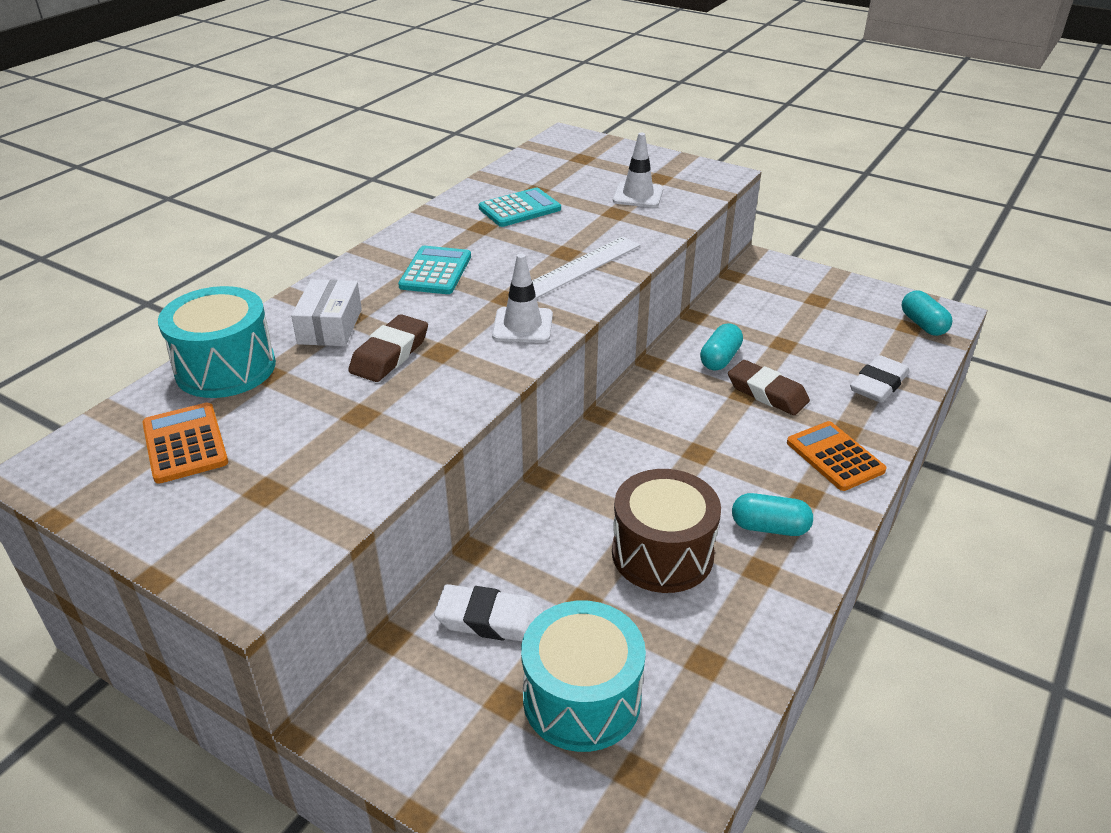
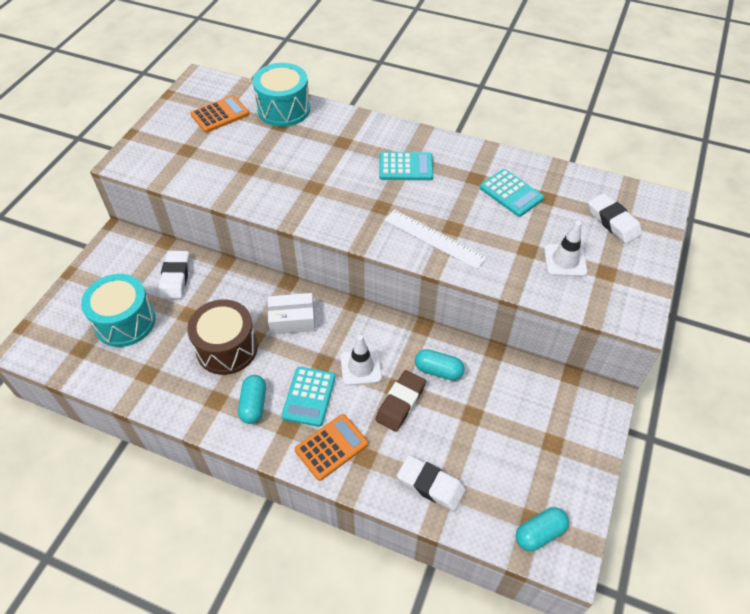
camera: 80 degrees right, 15 degrees up
(330, 326) = (331, 136): white box -> white box (292, 320)
(390, 354) = (306, 167): brown eraser -> none
(522, 325) = (349, 219): white traffic cone -> white traffic cone (361, 367)
(587, 163) = (613, 222): none -> white eraser
(756, 470) = (309, 396): none -> turquoise calculator

